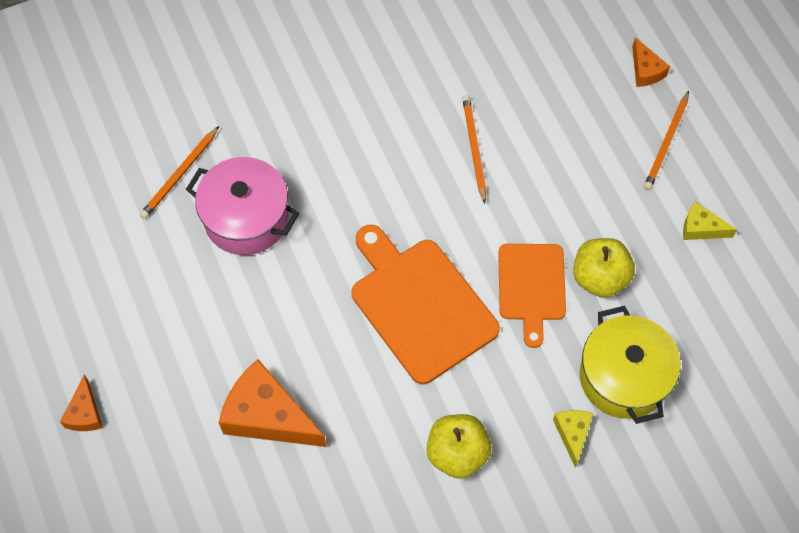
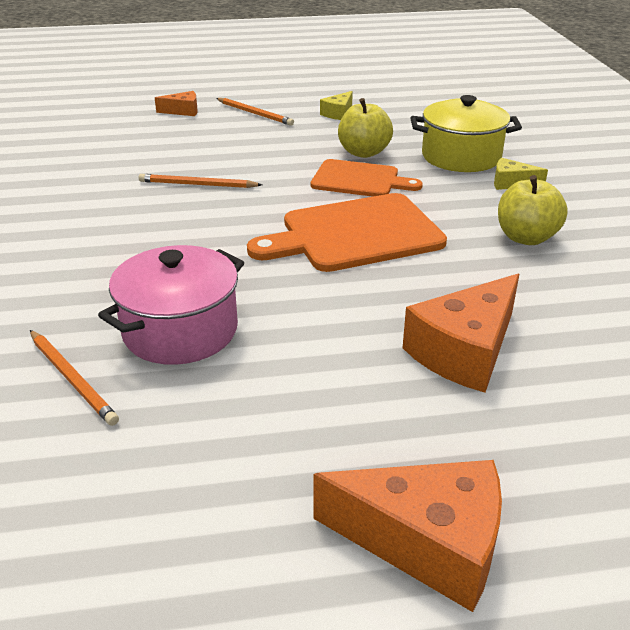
camera: 75 degrees left, 30 degrees down
(85, 413) = (427, 543): orange cheese -> orange cheese, size x1.96

